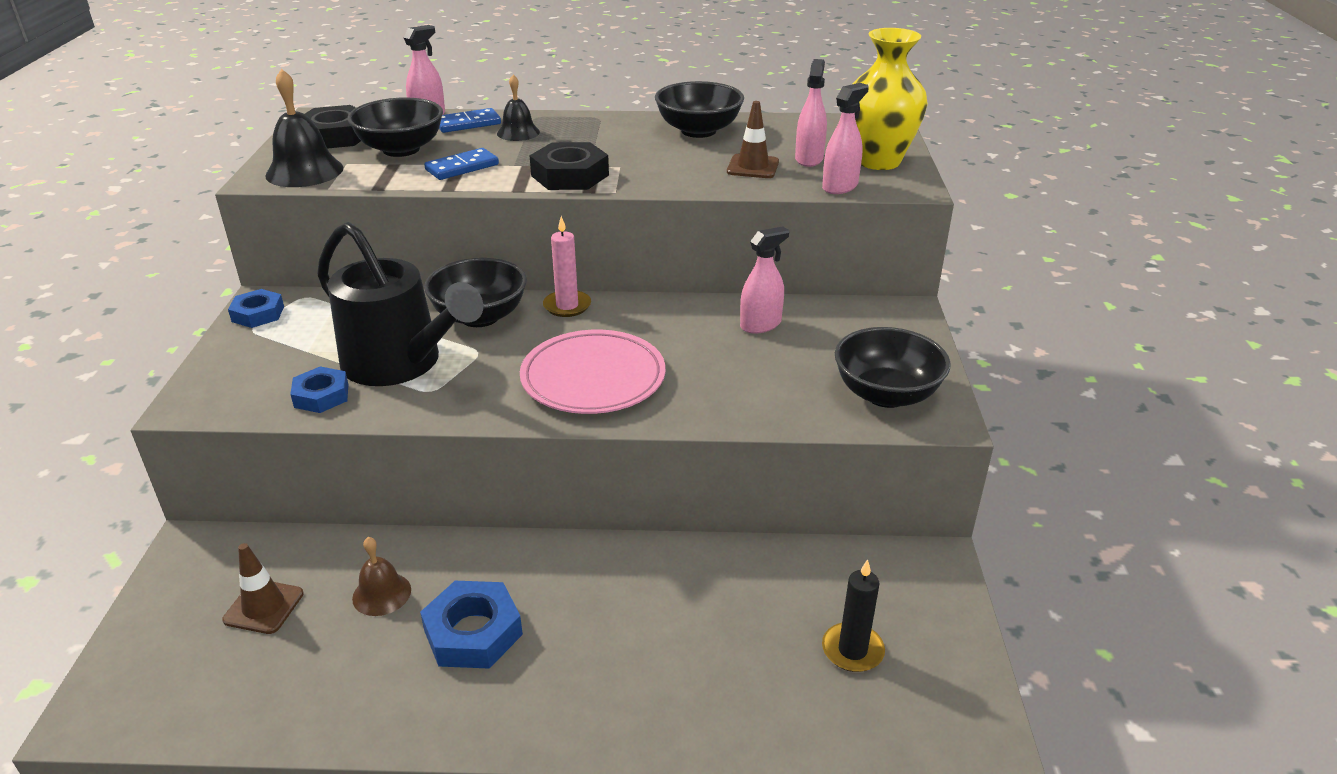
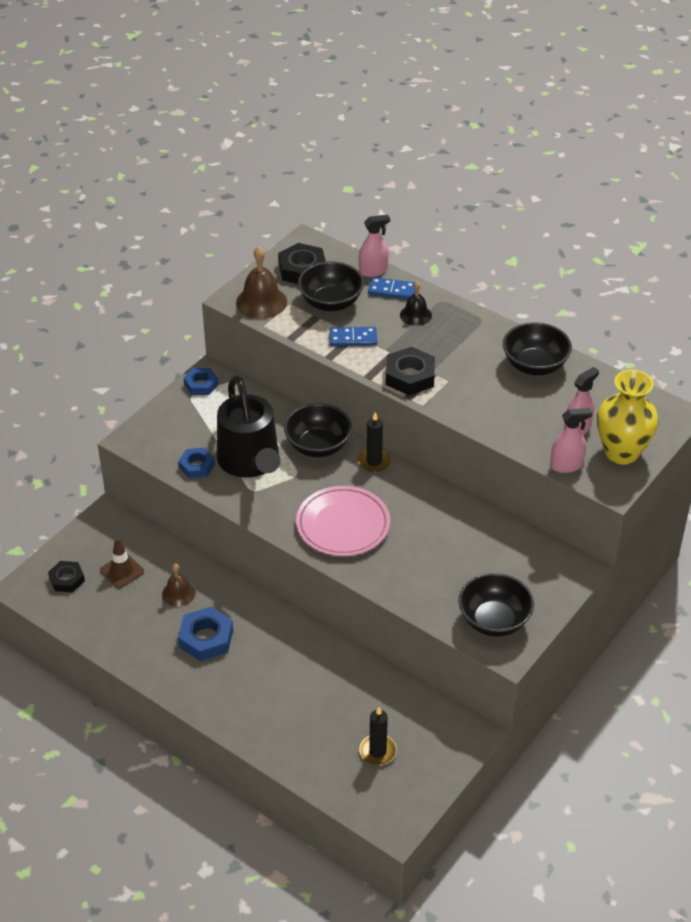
camera: 35 degrees right, 10 degrees up
(169, 663) = (67, 579): none -> black nut
(304, 171) = (261, 302): black bell -> brown bell
(567, 306) = (374, 461): pink candle -> black candle
(753, 167) = (531, 420): brown traffic cone -> none
(760, 325) = (474, 533): pink spray bottle -> none

